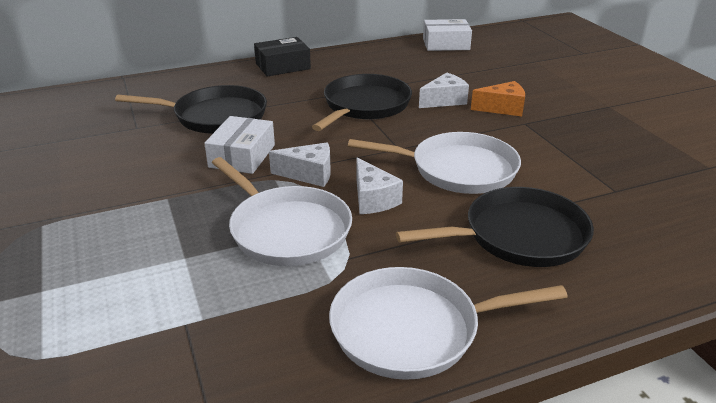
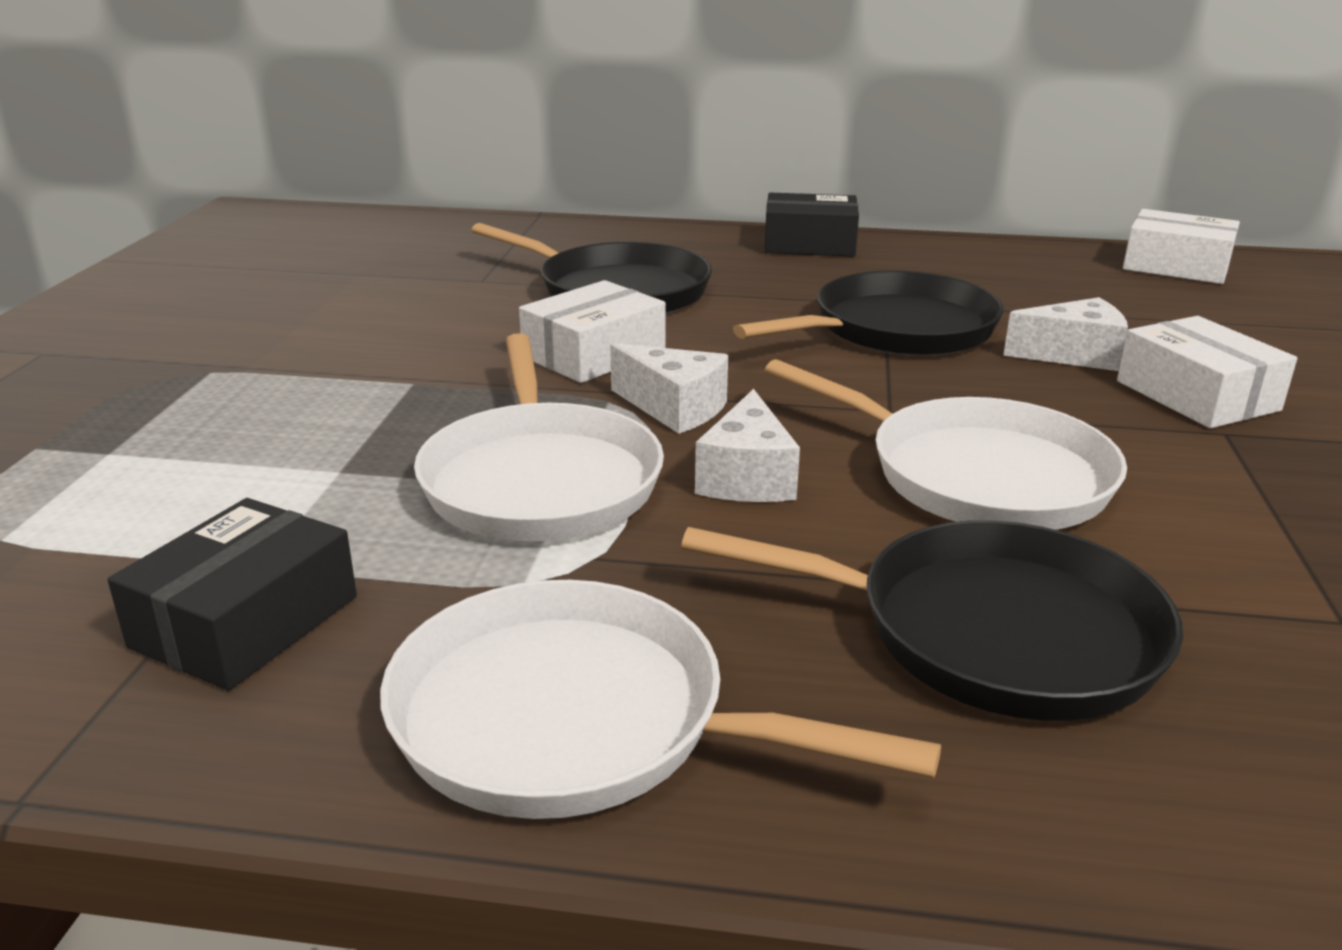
camera: 30 degrees right, 5 degrees down
(228, 346) = (245, 621): none -> black box
(502, 108) = (1197, 396): orange cheese -> white box

